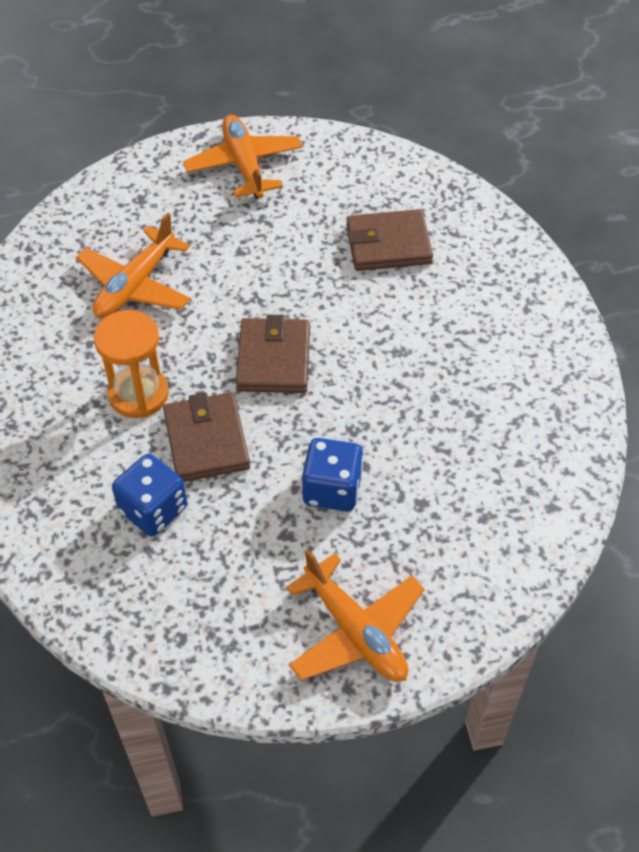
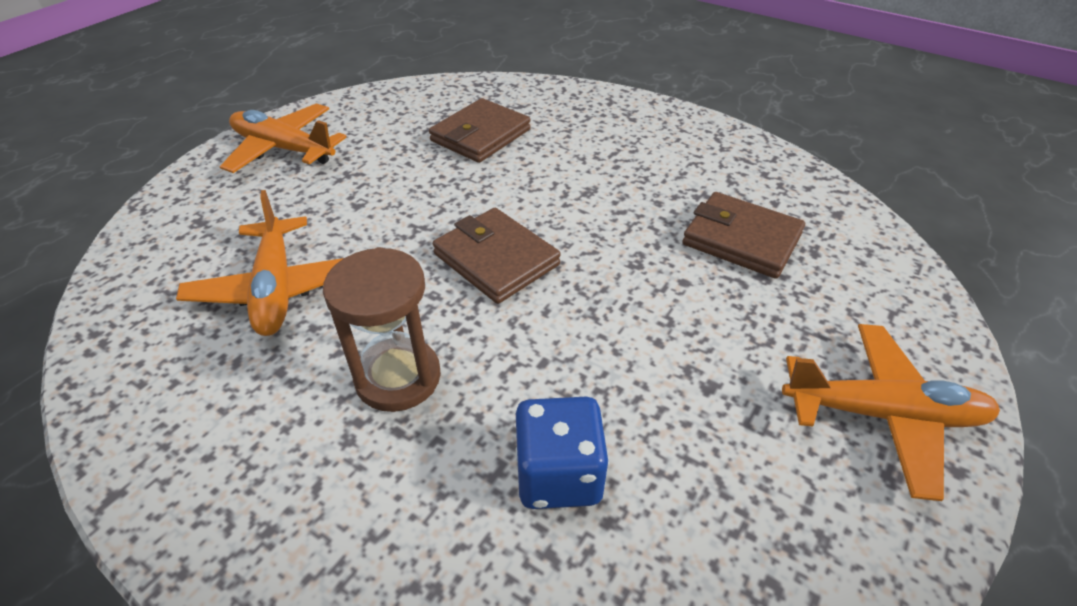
camera: 45 degrees left, 10 degrees down
(138, 394) = (398, 377): orange hourglass -> brown hourglass
(206, 440) = (524, 365): brown wallet -> brown wallet (741, 239)
(332, 489) = (687, 318): blue dice -> none

